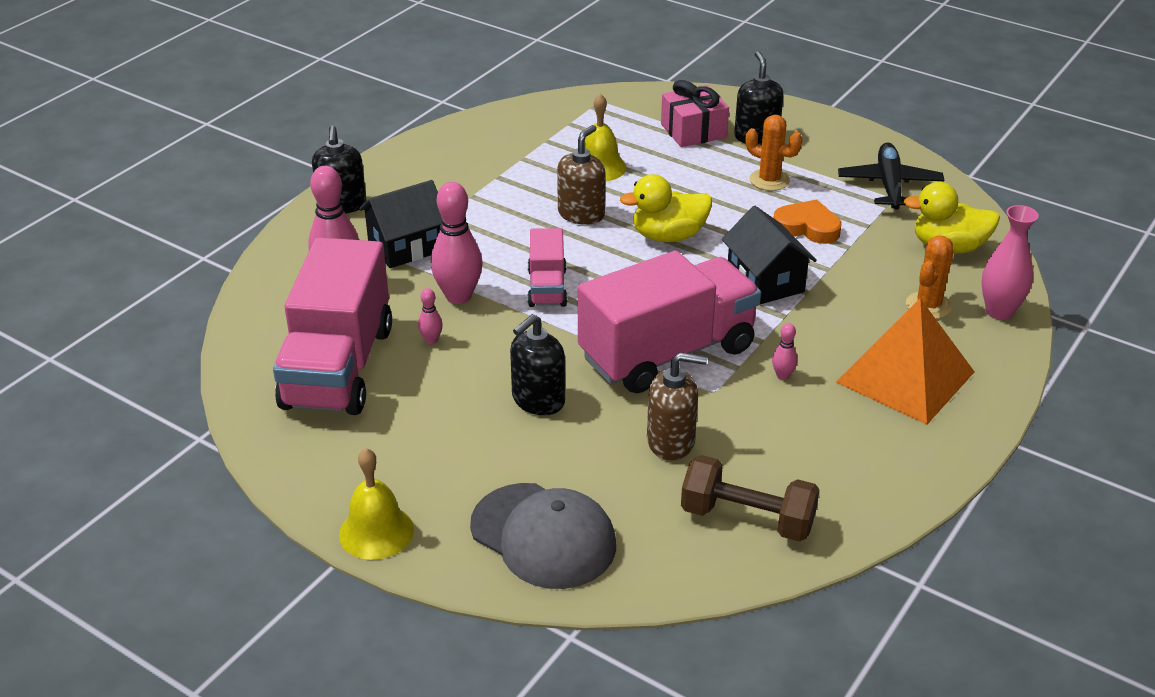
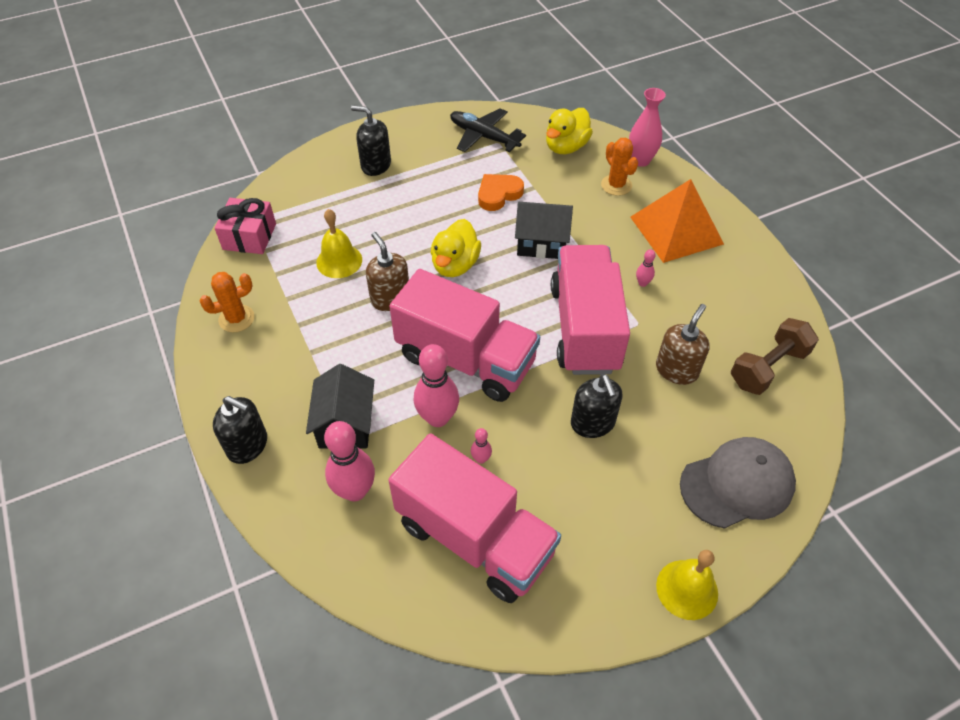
camera: 60 degrees left, 15 degrees up
(547, 287) = (466, 359): pink truck -> pink truck, size x2.01
(693, 131) = (340, 191): pink gift -> pink gift (249, 236)
(769, 180) = (432, 185): orange cactus -> orange cactus (236, 319)

